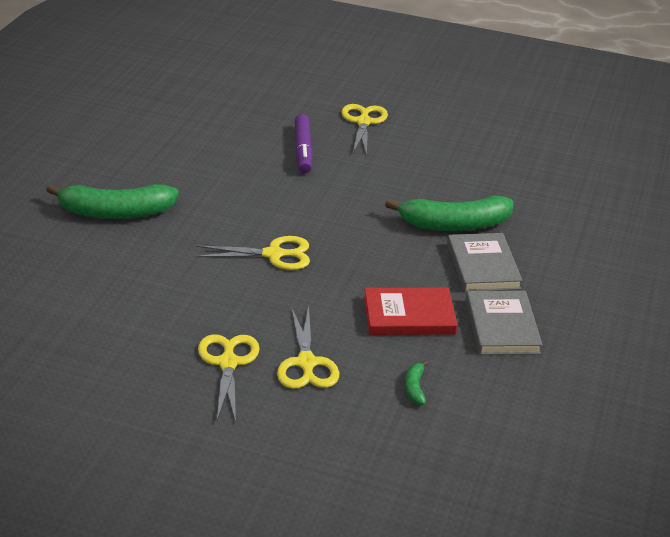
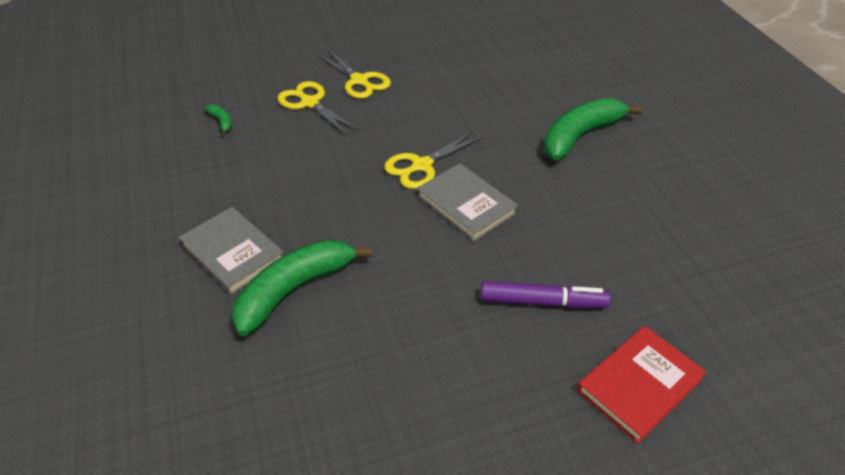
camera: 145 degrees right, 10 degrees up
(303, 150) = (543, 302): purple marker -> purple marker turned 135 degrees clockwise
(363, 122) = (540, 404): yellow scissors -> none
(409, 315) = (266, 170): red book -> red book (639, 385)
(502, 326) = (181, 199): grey book -> grey book (466, 205)

